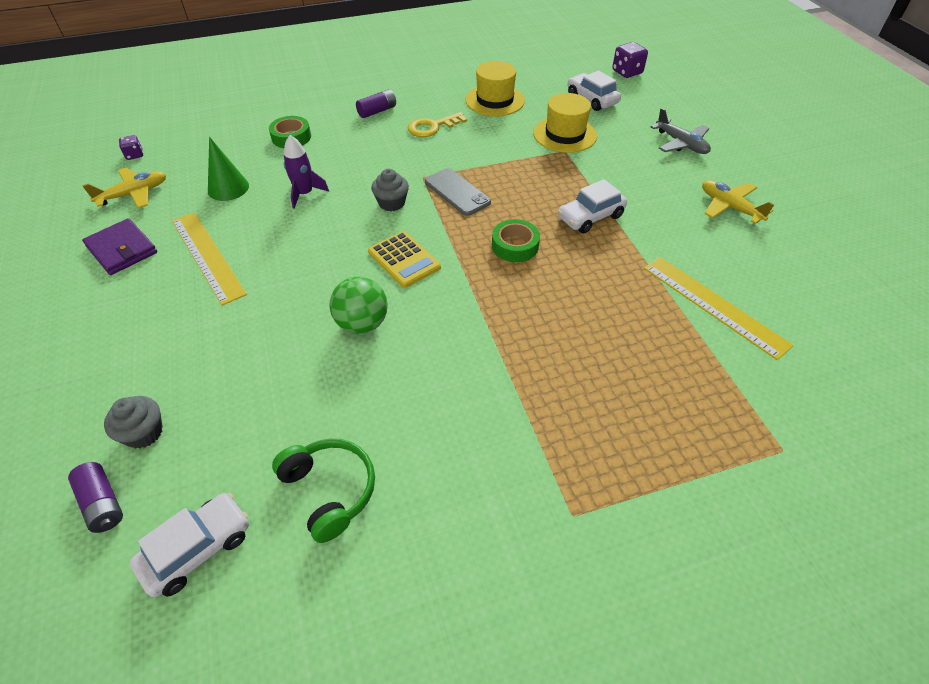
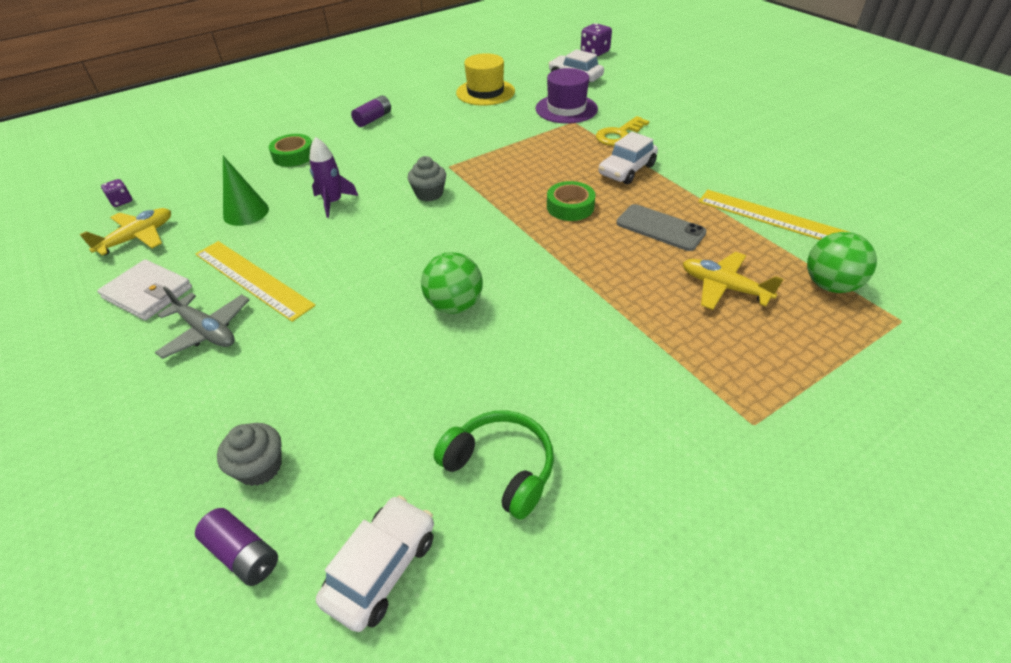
camera: 15 degrees left, 5 degrees down
(122, 249) = (148, 293): purple wallet -> white wallet
(404, 260) = (468, 240): yellow calculator -> none
(432, 127) = (436, 123): yellow key -> yellow key (619, 135)
(457, 192) = (490, 173): grey phone -> grey phone (660, 228)
(565, 134) = (566, 109): yellow hat -> purple hat
(681, 144) = (673, 99): grey plane -> grey plane (207, 331)
(729, 207) = (743, 140): yellow plane -> yellow plane (724, 287)
(729, 392) = (829, 285): none -> green ball

